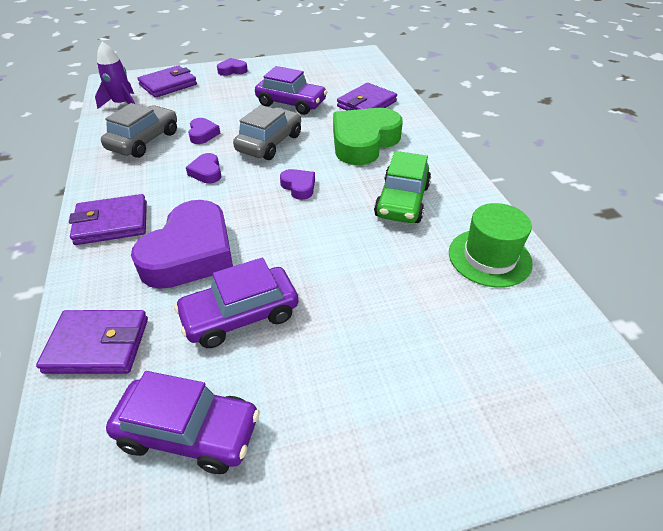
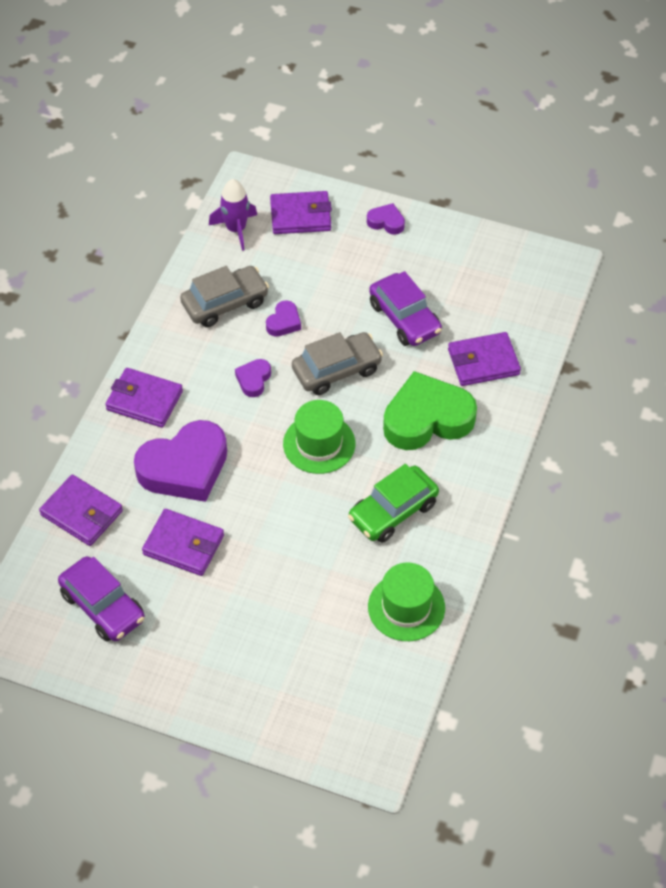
camera: 35 degrees right, 10 degrees up
(240, 315) = (183, 545): purple car -> purple wallet
(299, 187) = (319, 444): purple heart -> green hat

